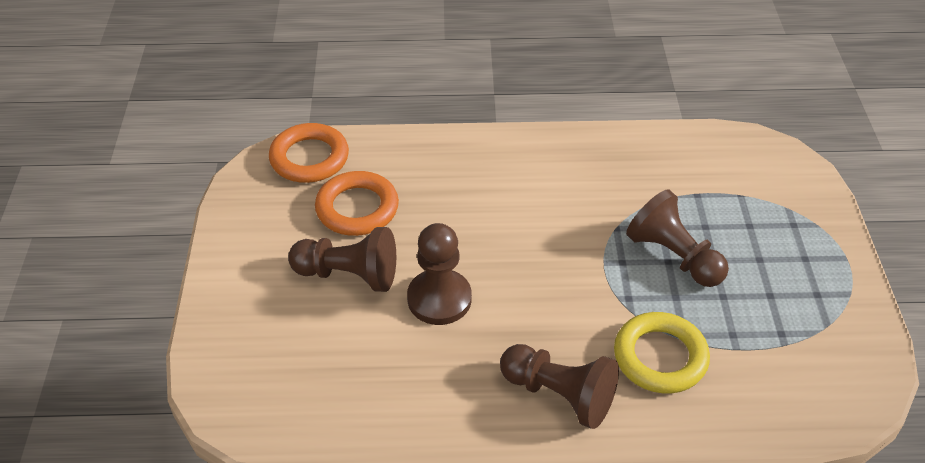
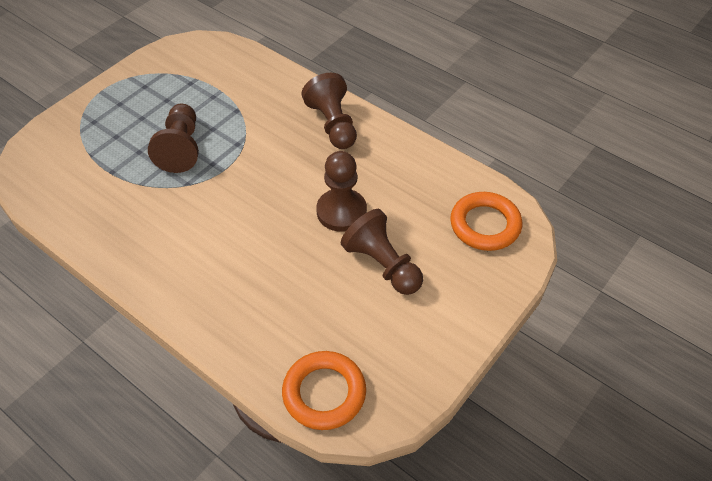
camera: 140 degrees left, 5 degrees up
(357, 208) = (330, 314): orange ring -> orange ring (485, 225)
(660, 357) = (262, 109): yellow ring -> none

